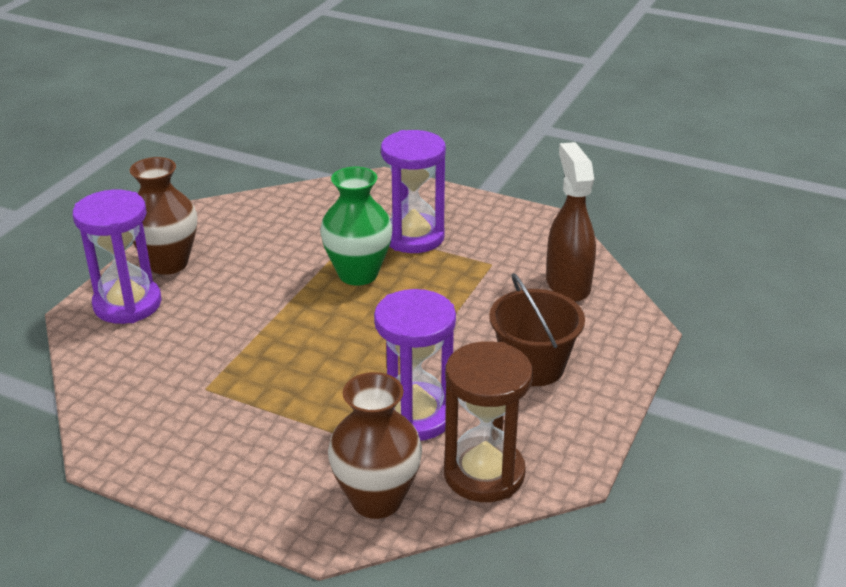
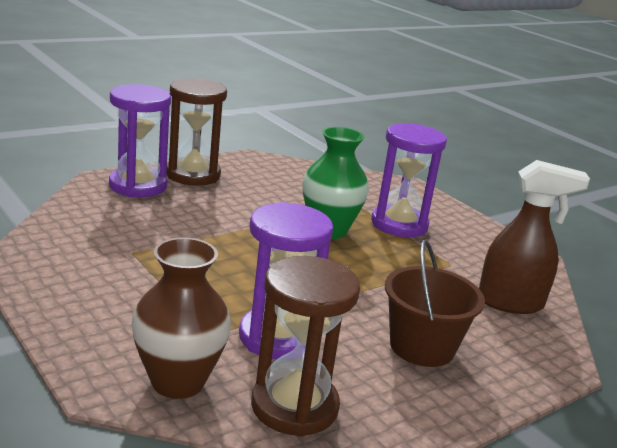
camera: 25 degrees right, 10 degrees down
(168, 263) = (193, 175): brown vase -> brown hourglass
(567, 284) = (511, 303): brown spray bottle -> brown spray bottle turned 75 degrees clockwise

